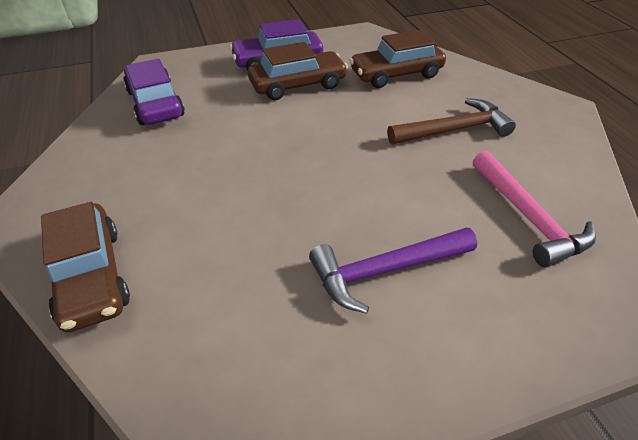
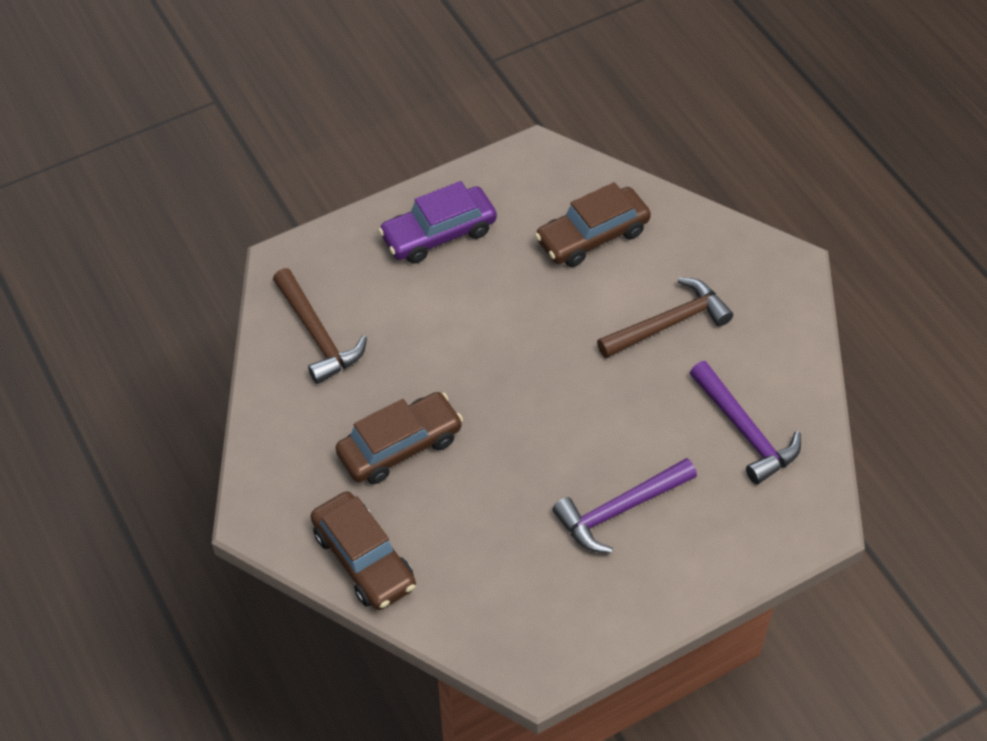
camera: 10 degrees left, 10 degrees up
(155, 103) = (317, 334): purple car -> brown hammer
(298, 85) = (476, 275): brown car -> brown car (400, 446)
(528, 217) = (744, 430): pink hammer -> purple hammer

